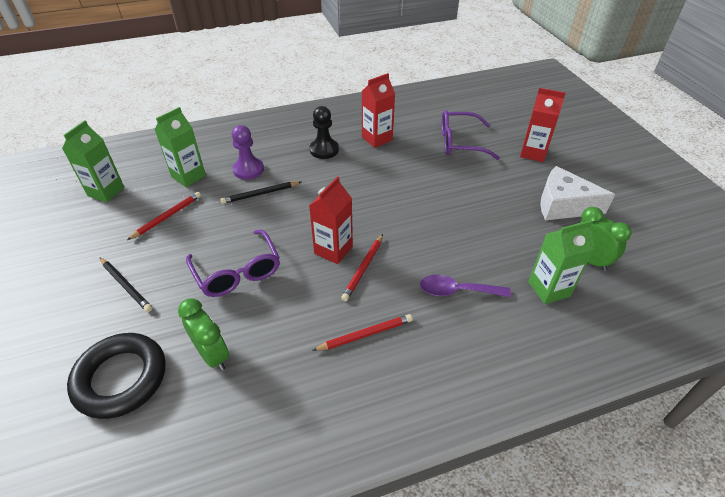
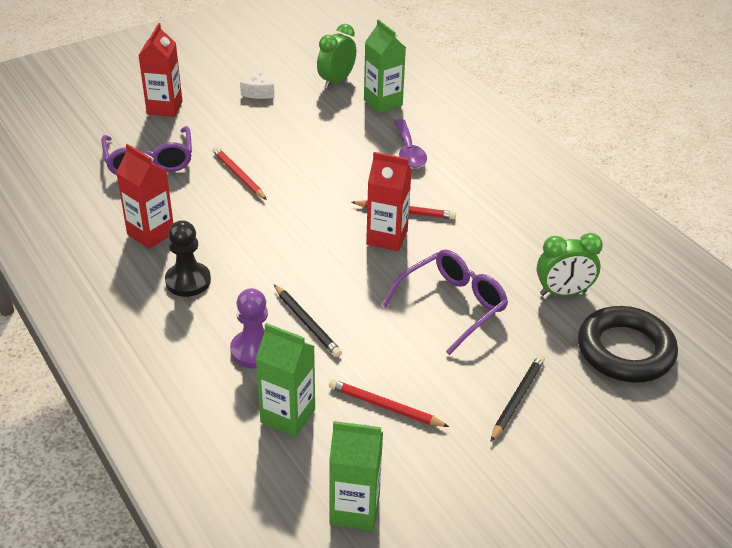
camera: 105 degrees left, 5 degrees down
(213, 355) = (563, 293): green clock -> green clock turned 135 degrees counterclockwise
(365, 334) = (487, 200): red pencil -> red pencil (238, 175)
(563, 205) = (259, 91): white cheese -> white cheese, size x0.55

